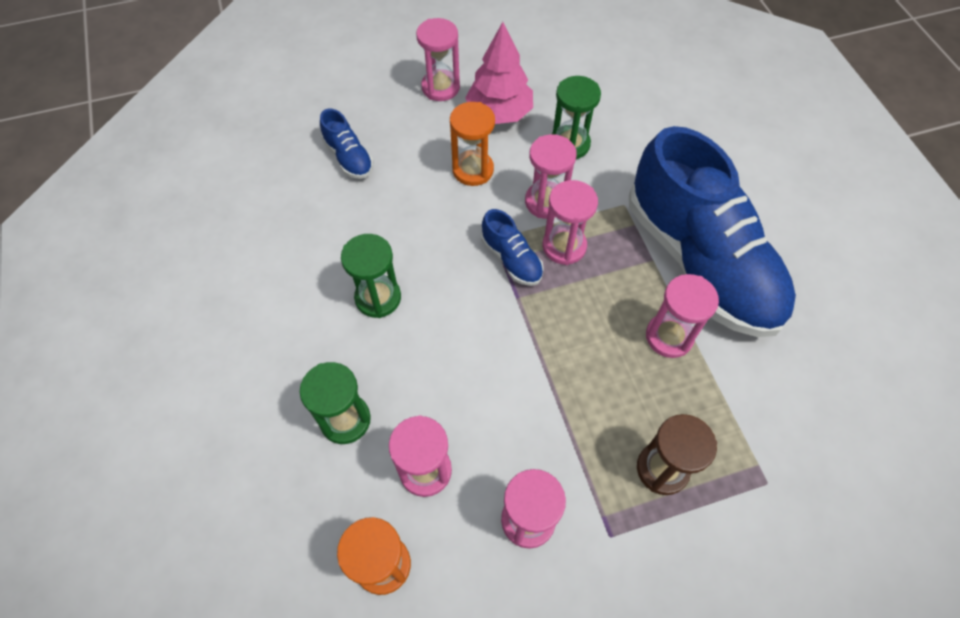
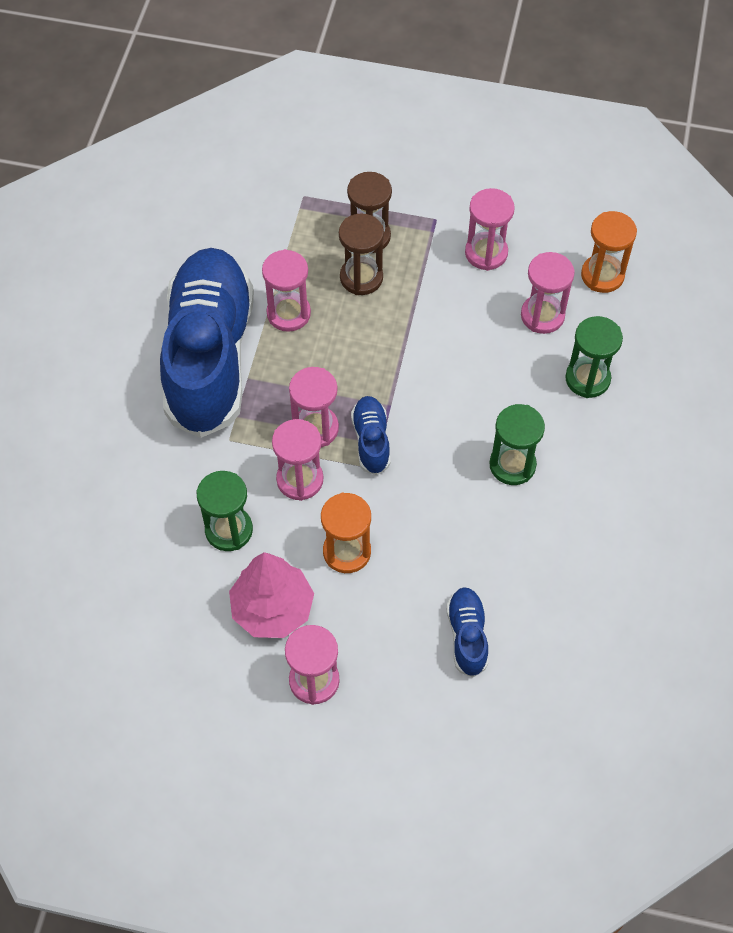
camera: 150 degrees left, 0 degrees up
(633, 413) = (361, 278): none -> brown hourglass

